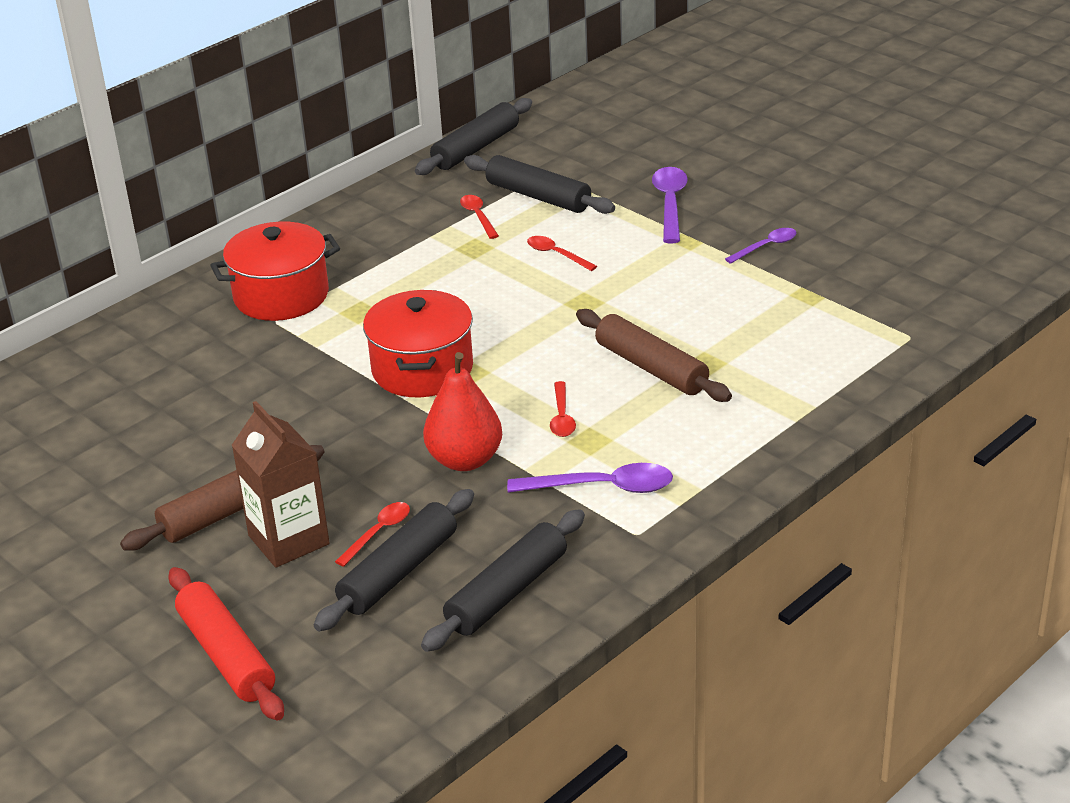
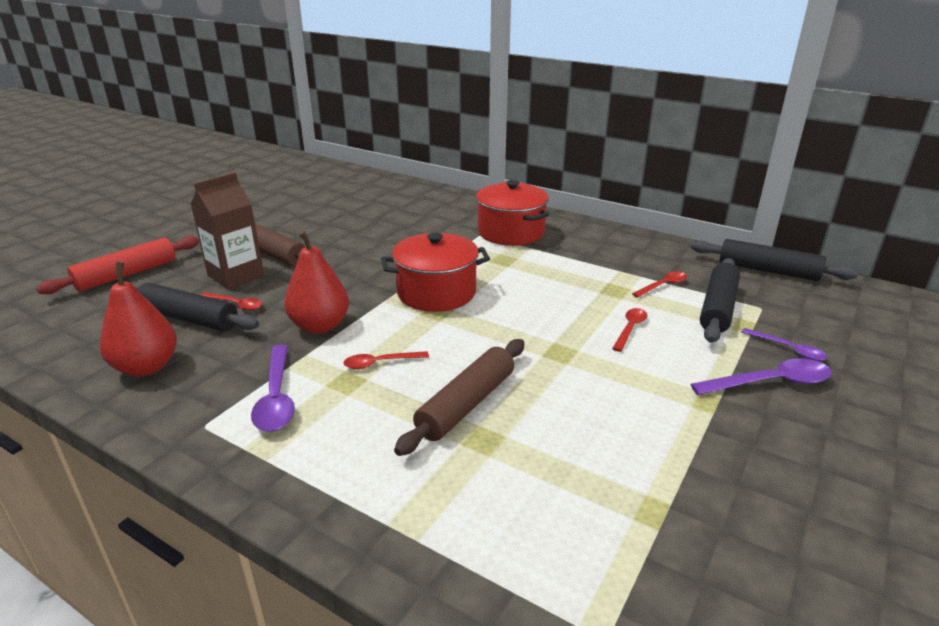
camera: 75 degrees right, 5 degrees down
(507, 592) = (146, 367): black rolling pin -> red pear
(766, 247) = (738, 464): purple spoon -> purple spoon (788, 349)

